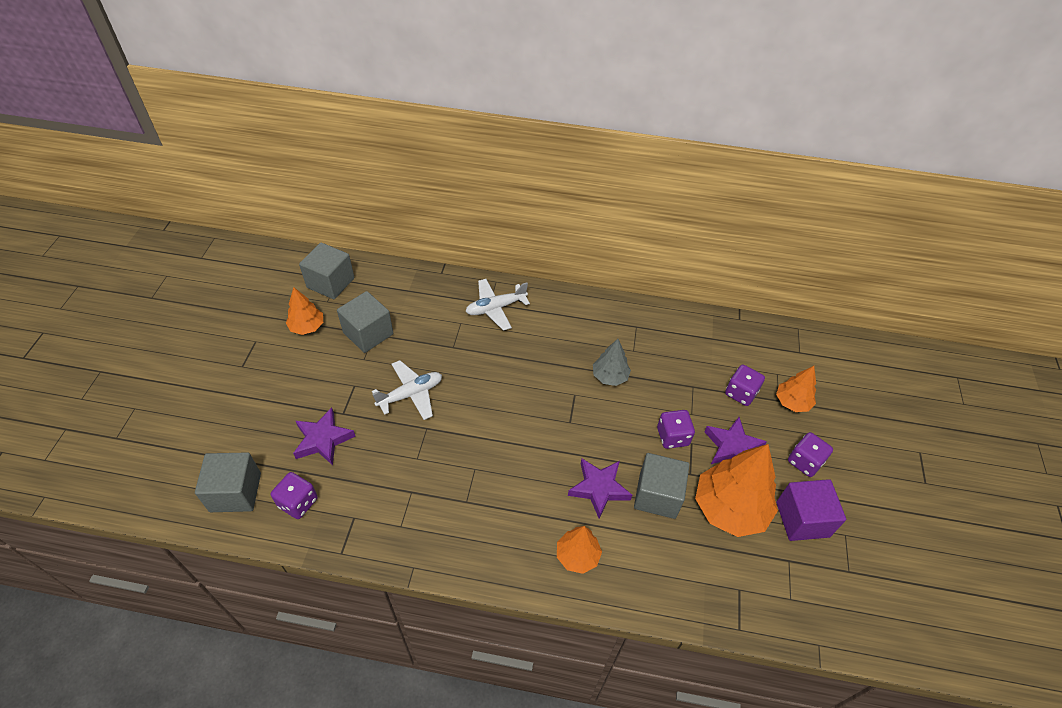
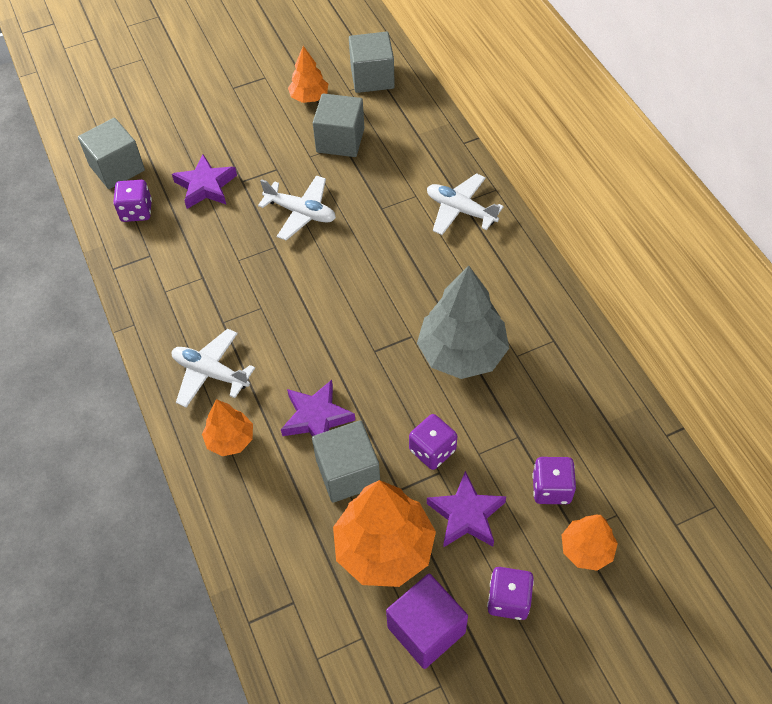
camera: 60 degrees right, 5 degrees up
(506, 536) = (210, 373): none -> white plane
(610, 376) = (462, 353): grey tree -> grey tree, size x1.84

